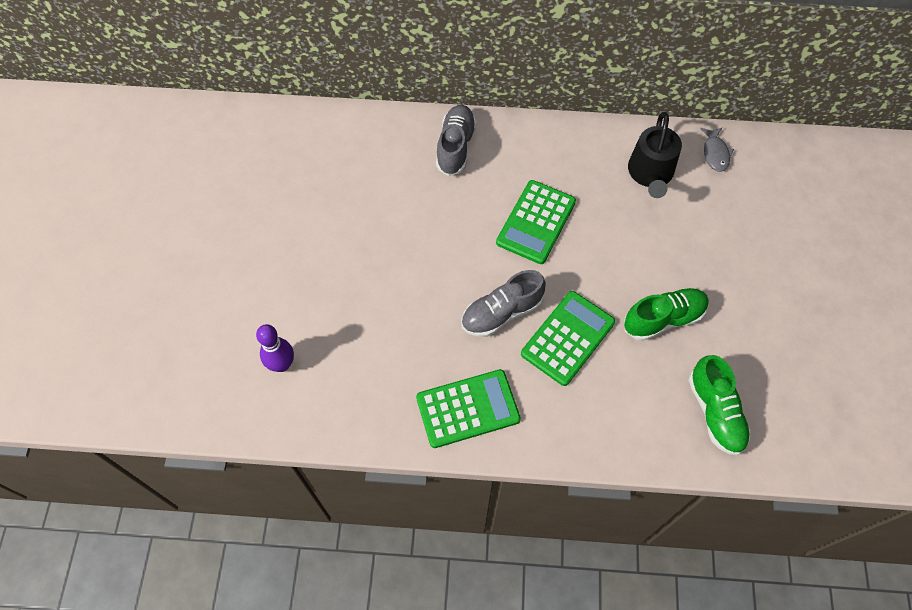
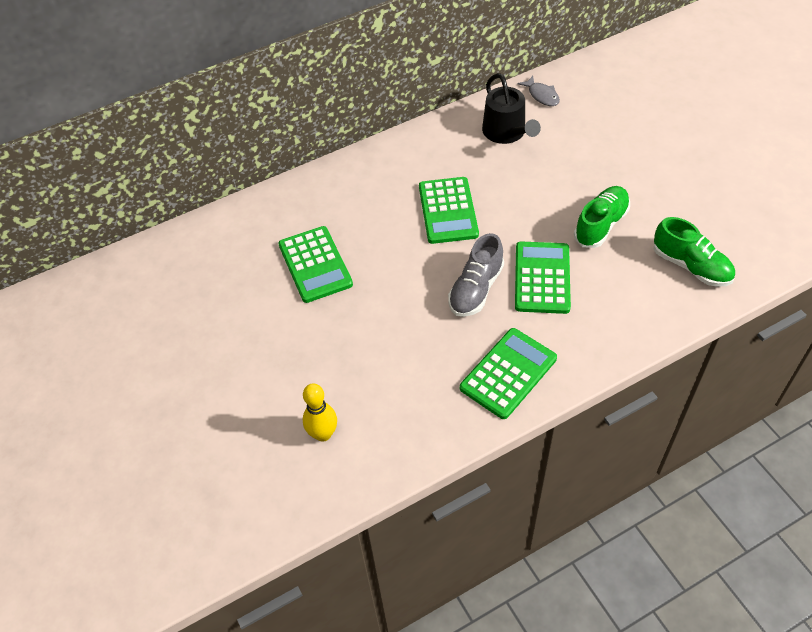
camera: 30 degrees left, 10 degrees down
(282, 364) = (323, 434): purple bowling pin -> yellow bowling pin
(386, 207) = (315, 265): none -> green calculator
(455, 147) = (337, 191): grey shoe -> none

